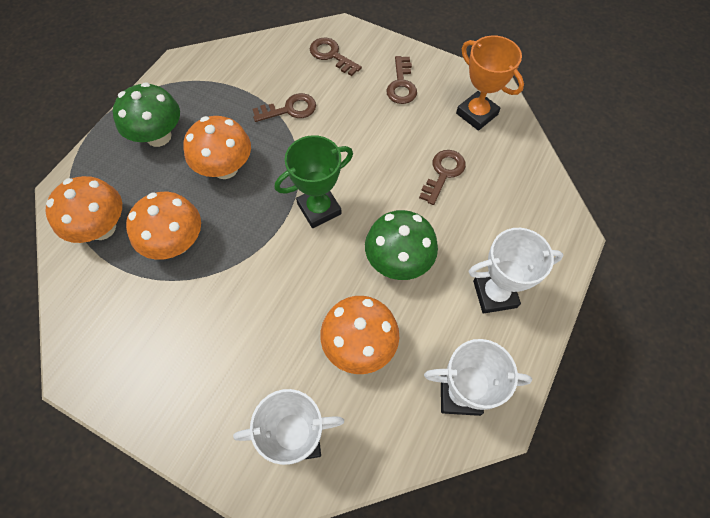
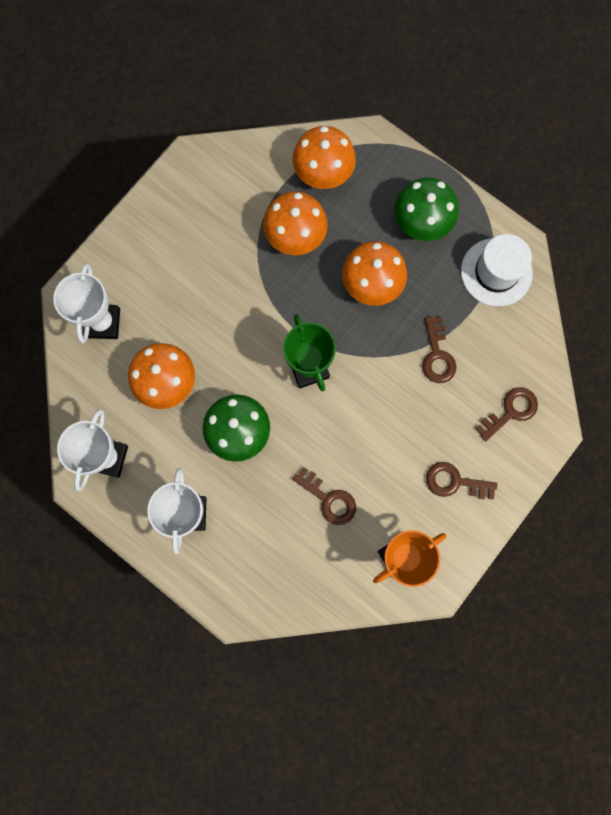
camera: 100 degrees right, 15 degrees up
(205, 77) = (496, 272): none -> white hat

